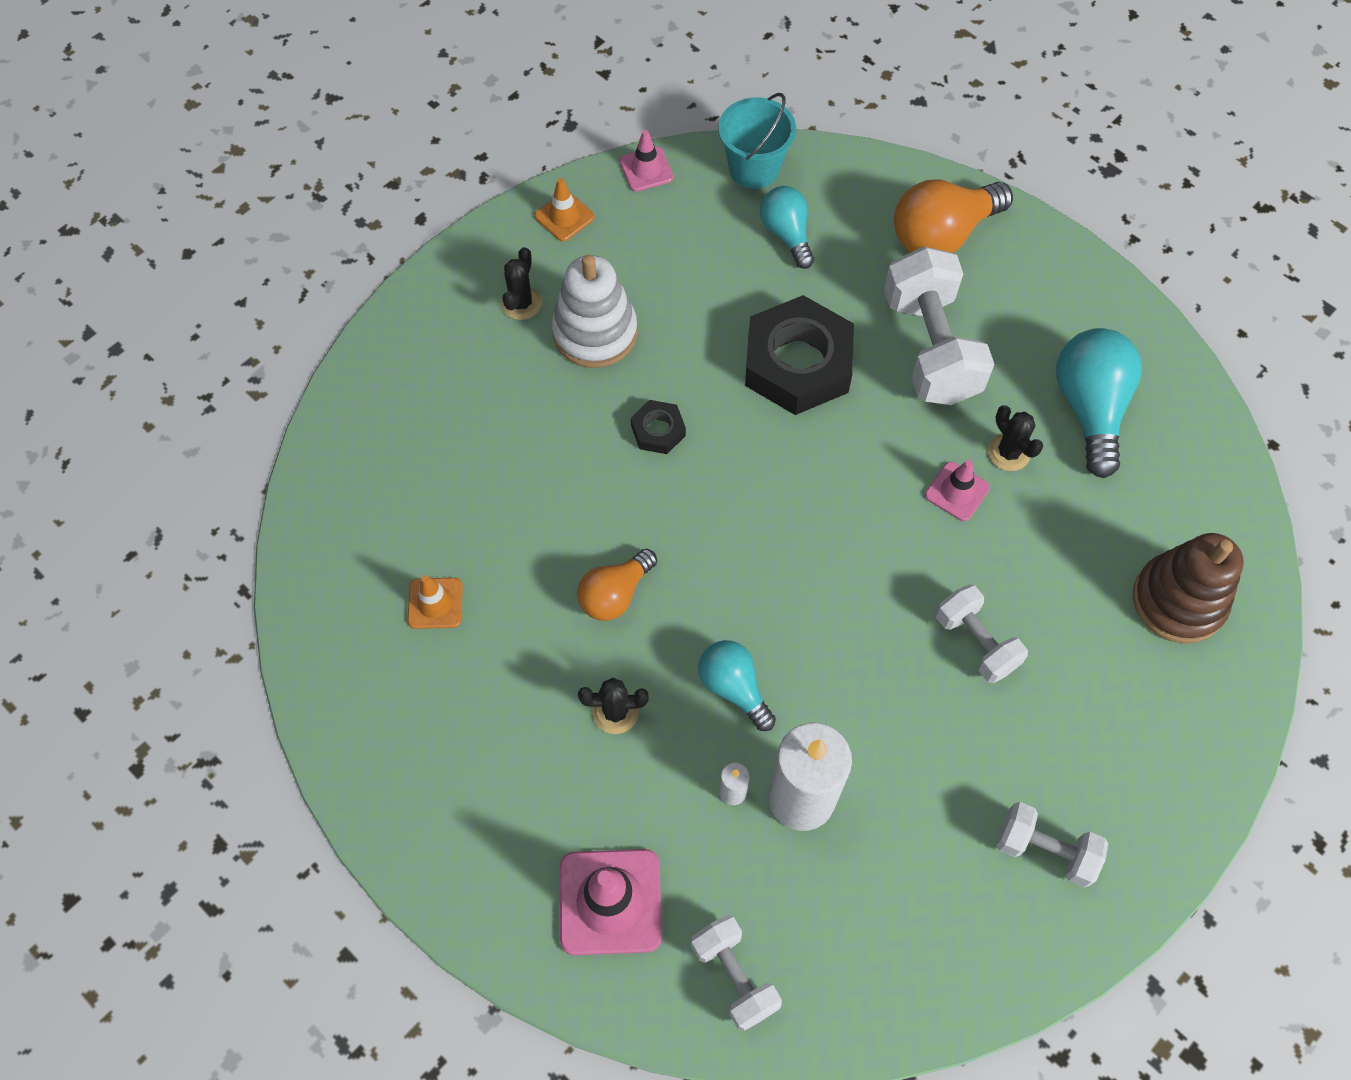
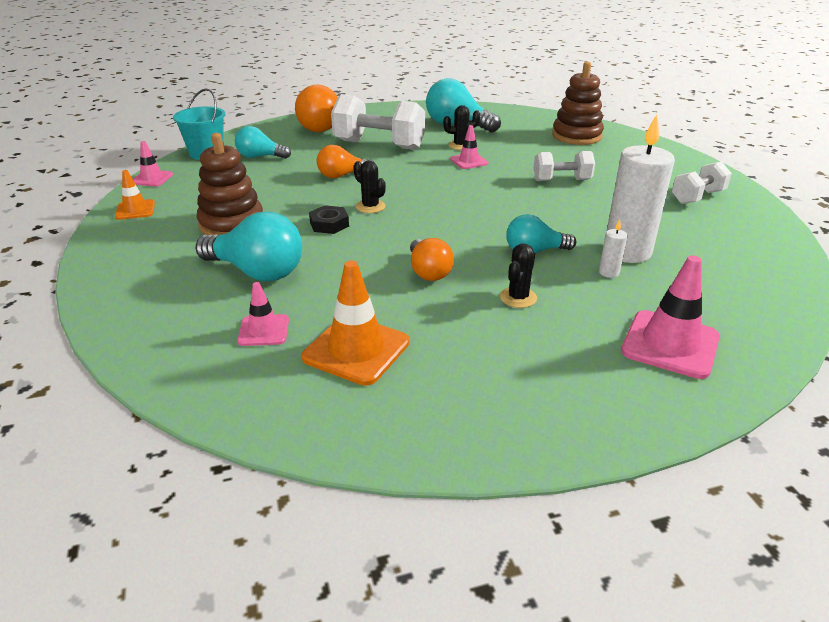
camera: 60 degrees left, 30 degrees down
(420, 504) = (264, 330): none -> pink traffic cone
(435, 603) = (356, 350): orange traffic cone -> orange traffic cone, size x1.73
(514, 428) = (257, 272): none -> turquoise light bulb
(521, 303) = (169, 242): black cactus -> black cactus (370, 207)
(595, 332) = (232, 224): white stacking toy -> brown stacking toy
(734, 976) = (748, 310): white dumbbell -> none
(797, 363) = (342, 175): black nut -> orange light bulb

